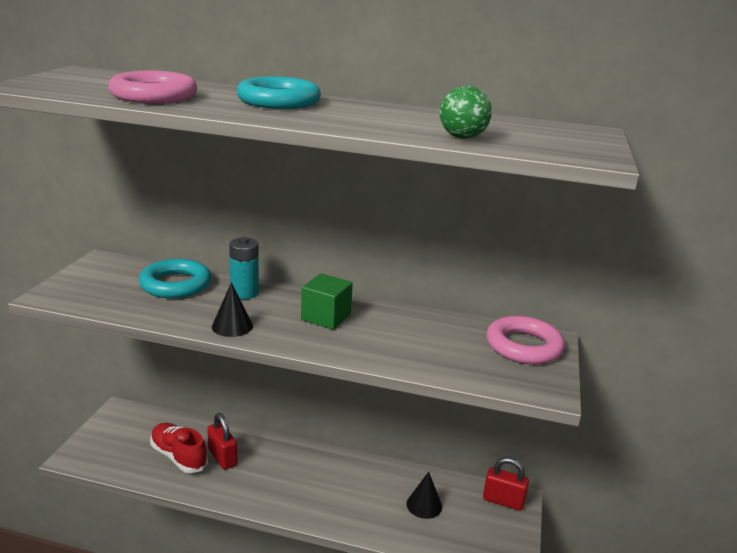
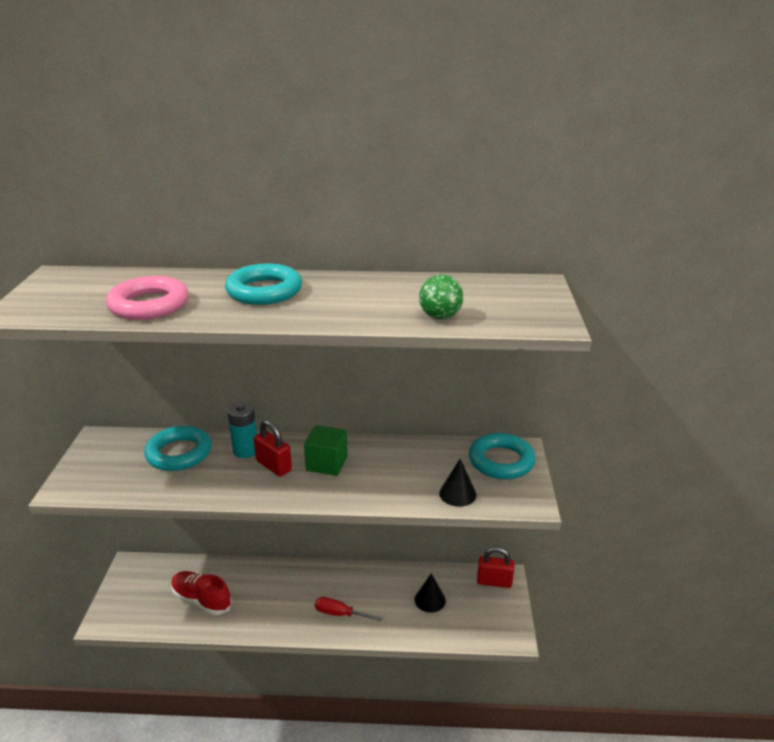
camera: 10 degrees left, 5 degrees up
(222, 457) = (242, 592): red padlock -> red padlock (274, 466)
(232, 326) = (247, 489): black cone -> black cone (457, 494)
(320, 499) = (340, 614): none -> red screwdriver
(523, 346) = (501, 461): pink ring -> turquoise ring

